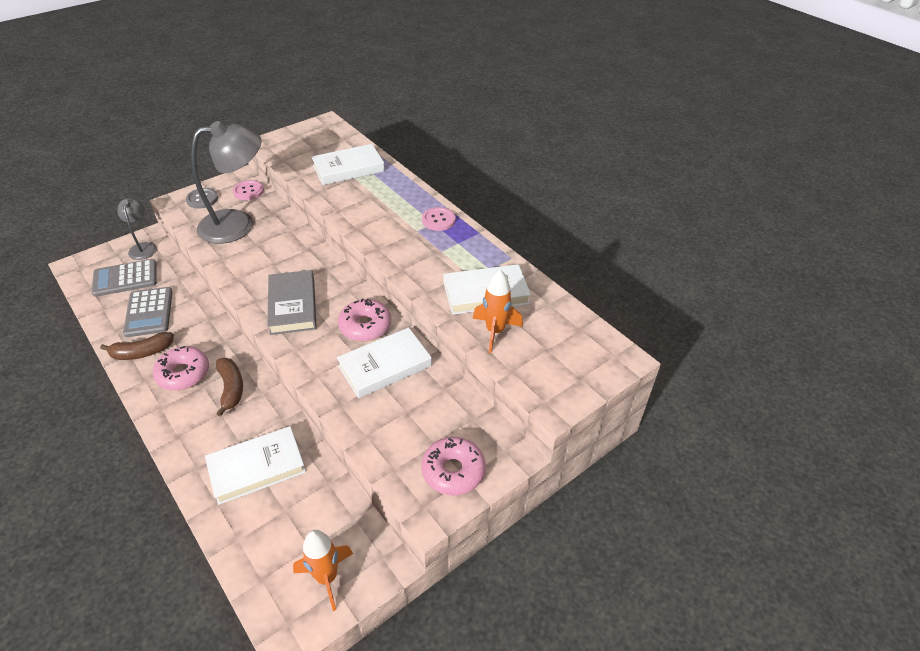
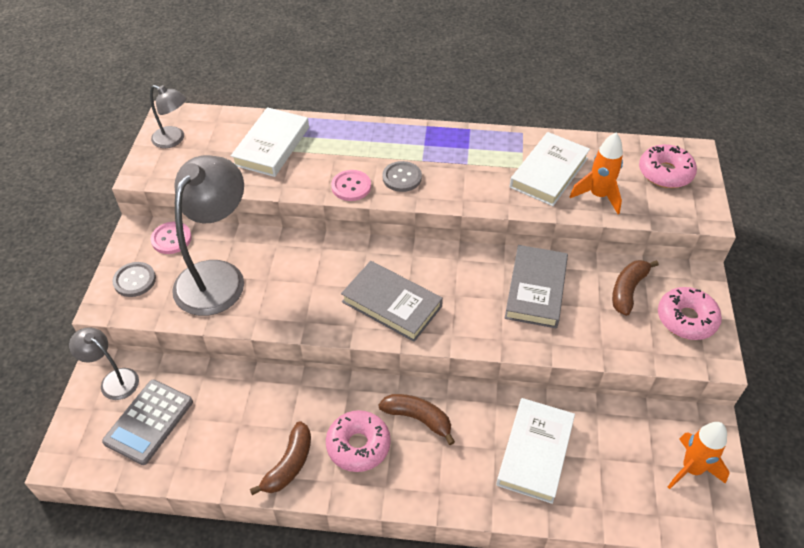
camera: 45 degrees left, 5 degrees up
(149, 312) = (232, 428): grey calculator -> none
(307, 135) = (174, 140): none -> grey lamp
(365, 326) = (474, 273): pink donut -> pink donut (665, 173)
(385, 366) = (535, 289): white book -> grey book
(388, 232) = (402, 177): none -> grey button
(438, 220) = (423, 140): pink button -> pink button (351, 186)
(444, 417) = (628, 290): none -> brown banana

